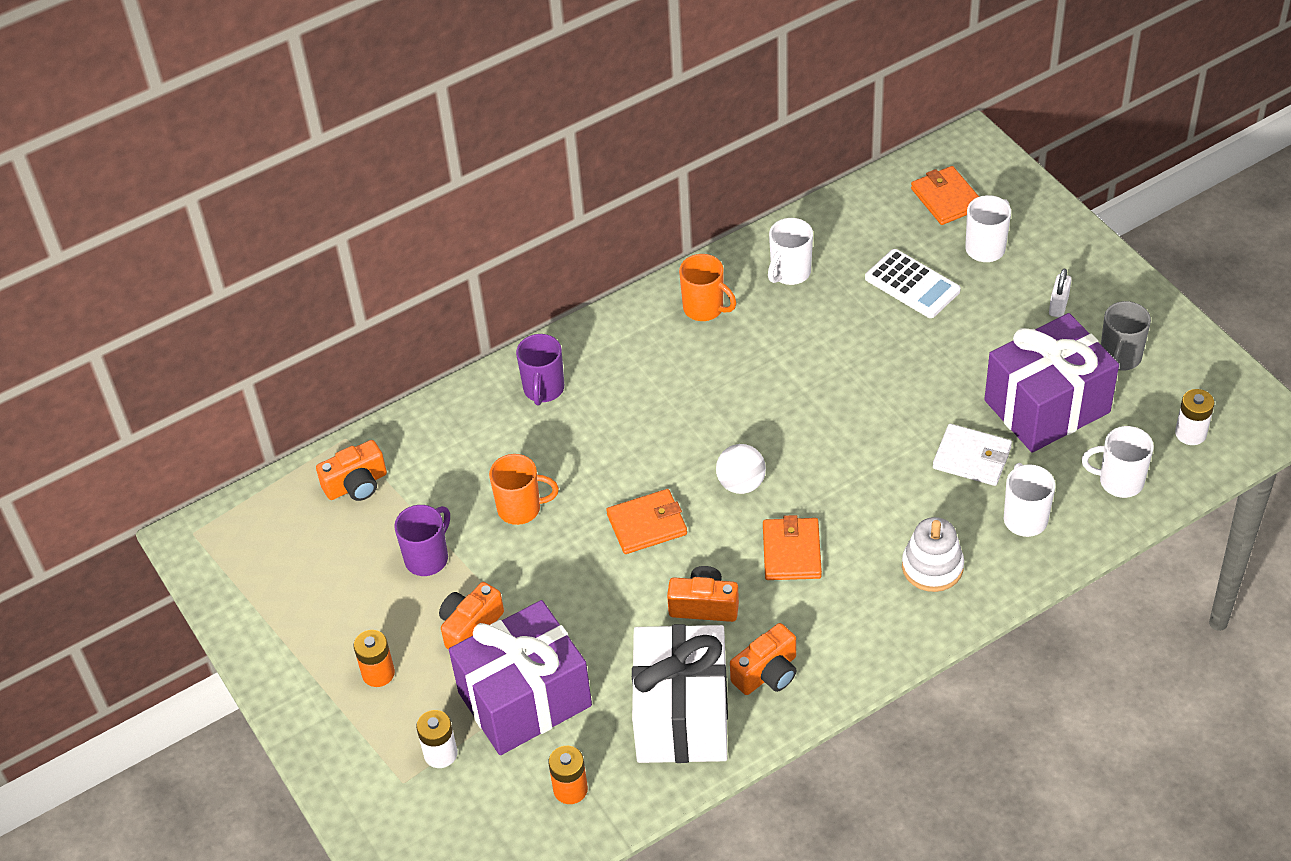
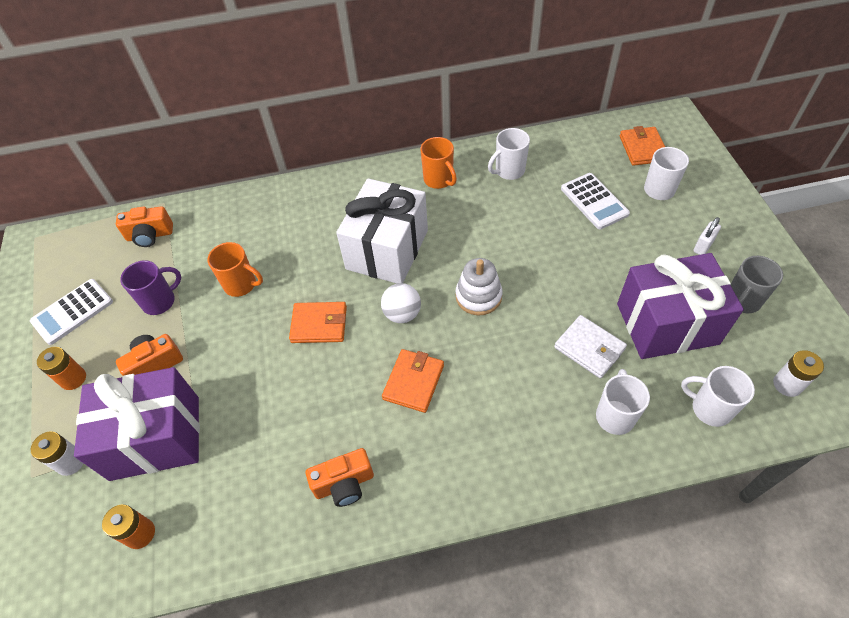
camera: 20 degrees right, 5 degrees up
(319, 603) = (73, 312): none -> white calculator
(543, 389) = (304, 205): purple mug -> none
(681, 715) = (259, 498): white gift -> white gift (387, 249)
(704, 605) = (326, 405): orange camera -> none
(932, 567) = (520, 434): white stacking toy -> white stacking toy (478, 296)

